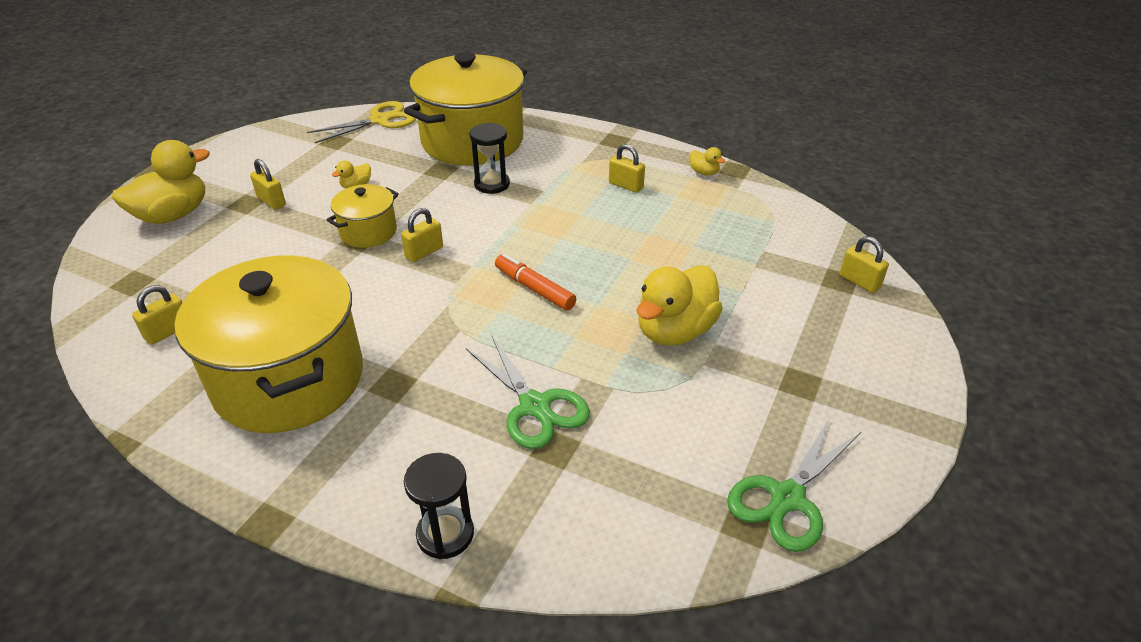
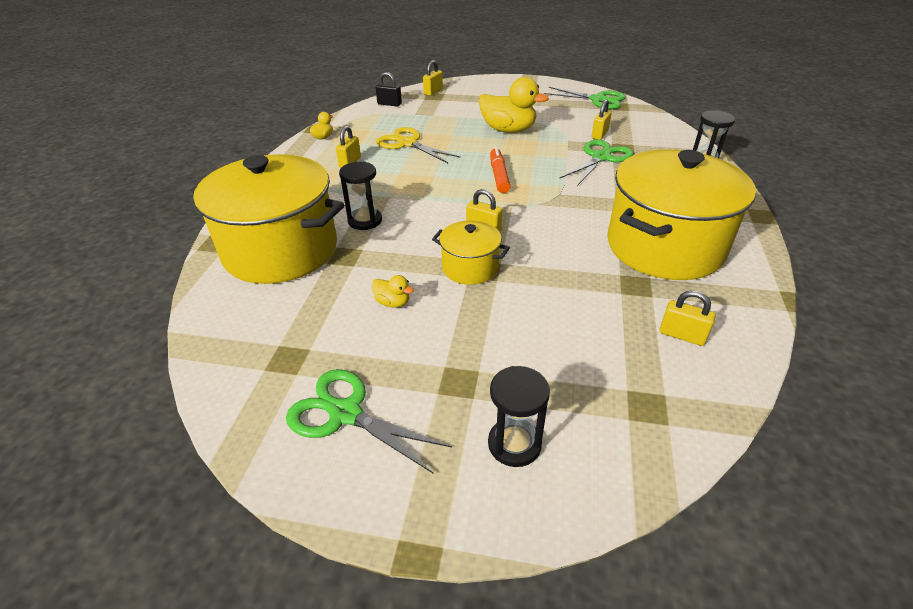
camera: 105 degrees left, 0 degrees up
(173, 215) = (514, 444): yellow duck -> black hourglass
(265, 158) = (345, 413): none -> green scissors
(271, 201) = (446, 359): yellow padlock -> yellow padlock (599, 134)
(380, 120) = (227, 335): yellow scissors -> yellow scissors (407, 143)
(534, 289) = (499, 176): orange marker -> orange marker turned 150 degrees clockwise
(809, 232) = (389, 104): none -> black padlock

